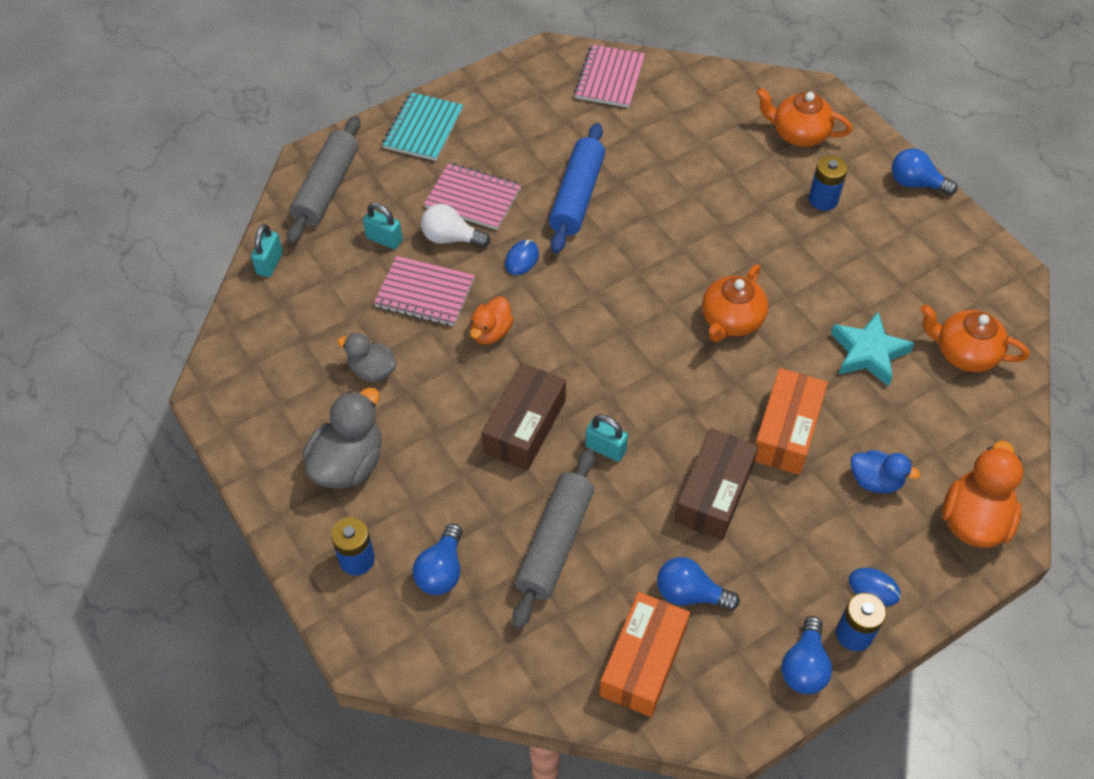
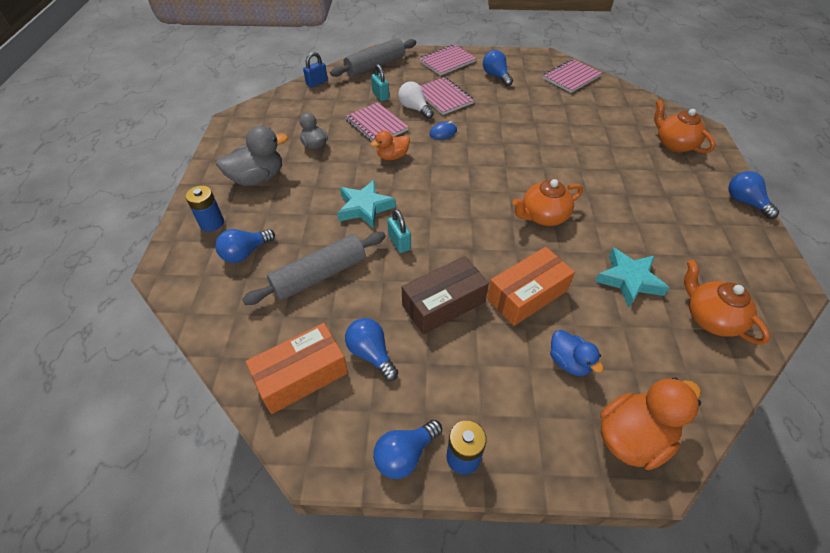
camera: 35 degrees right, 5 degrees down
(270, 263) = (317, 83): turquoise padlock -> blue padlock
(423, 128) = (447, 61): turquoise notebook -> pink notebook
(511, 124) = (496, 76): none -> blue light bulb
(524, 426) = (364, 208): brown box -> turquoise star
(577, 196) = (502, 119): blue rolling pin -> none
(823, 200) = (664, 182): blue battery -> none
(874, 588) = (507, 434): blue mouse -> none

